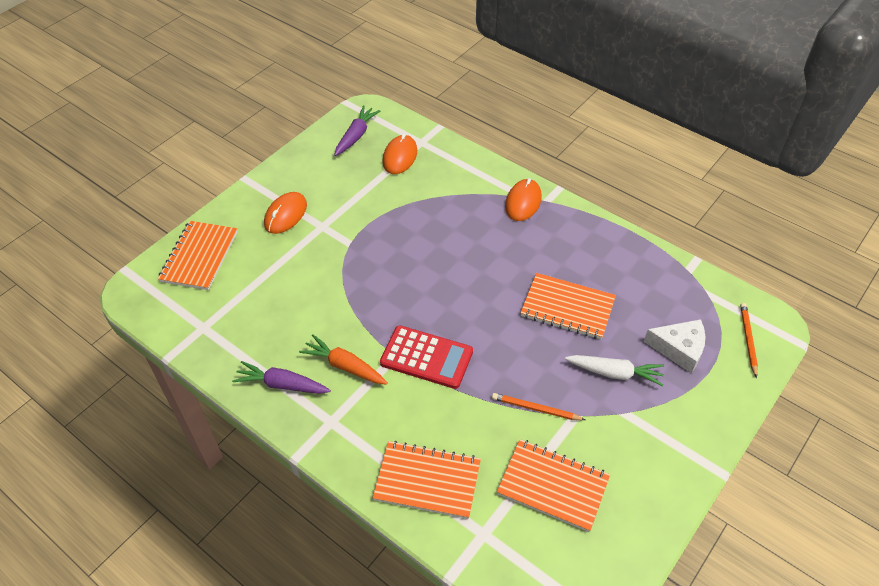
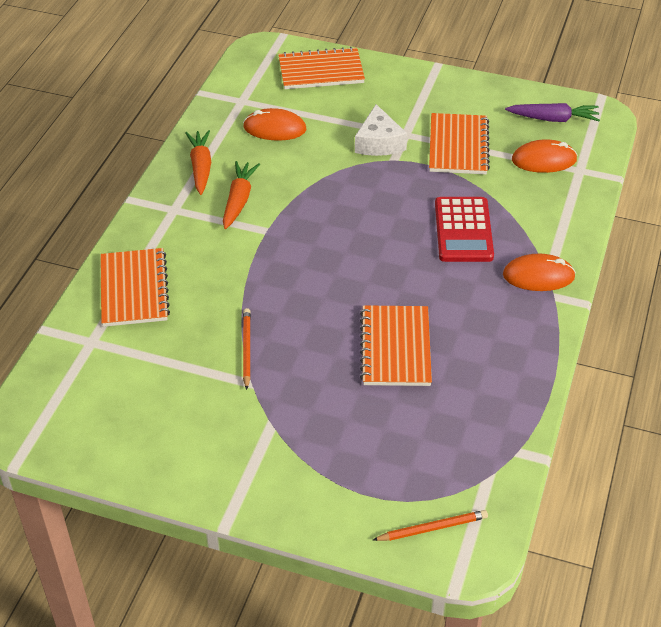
camera: 70 degrees right, 5 degrees down
(282, 384) = (201, 167): purple carrot -> orange carrot
(285, 215) = (405, 106): orange mouse -> orange mouse (274, 128)
(426, 357) = (274, 253): red calculator -> red calculator (463, 230)
(553, 486) = (159, 381): orange notebook -> orange notebook (458, 146)
(615, 373) = (322, 406): white carrot -> none
(679, 349) = (384, 460): white cheese -> white cheese (379, 142)

